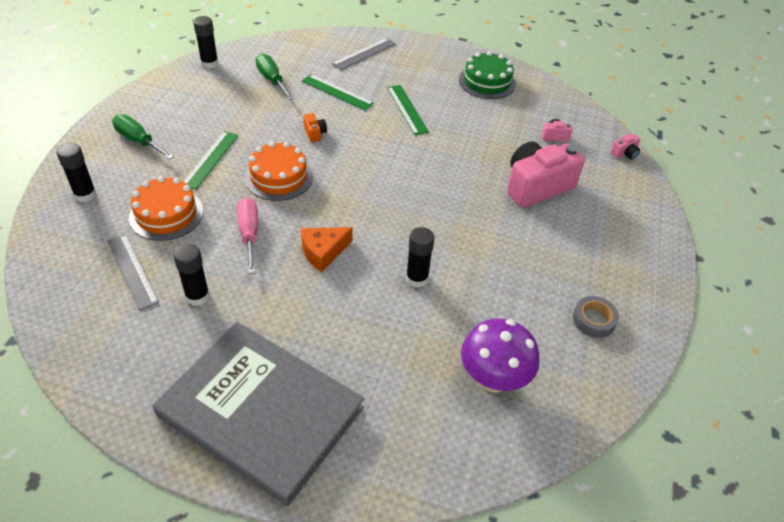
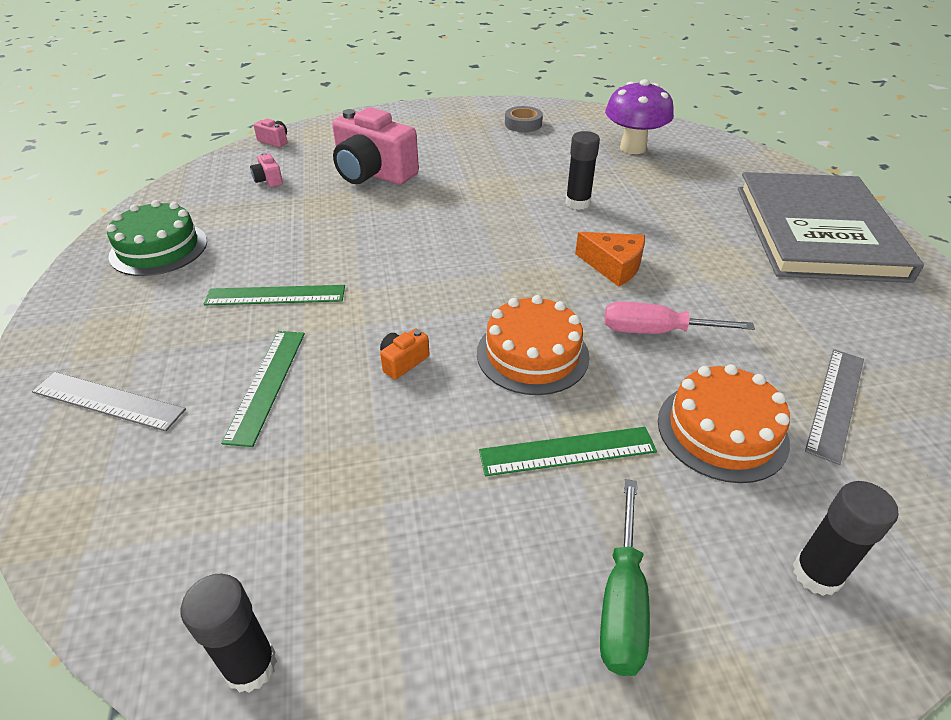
camera: 115 degrees left, 5 degrees down
(197, 296) = (783, 326): black glue stick -> none
(249, 234) = (655, 331): pink screwdriver -> pink screwdriver turned 45 degrees clockwise
(272, 80) = (269, 495): green screwdriver -> none
(407, 109) = (275, 295): green ruler -> green ruler turned 45 degrees clockwise

